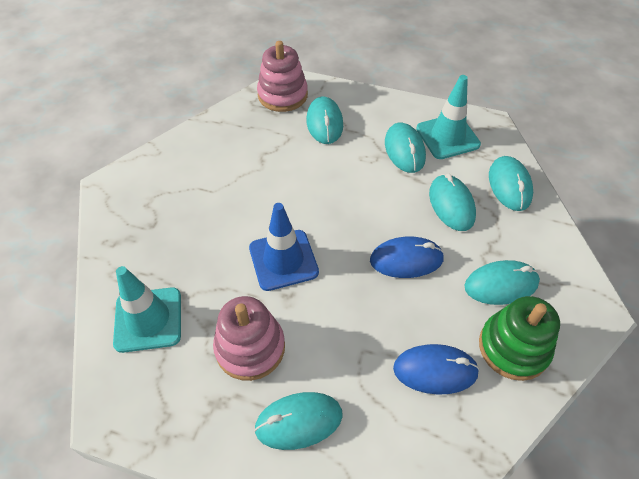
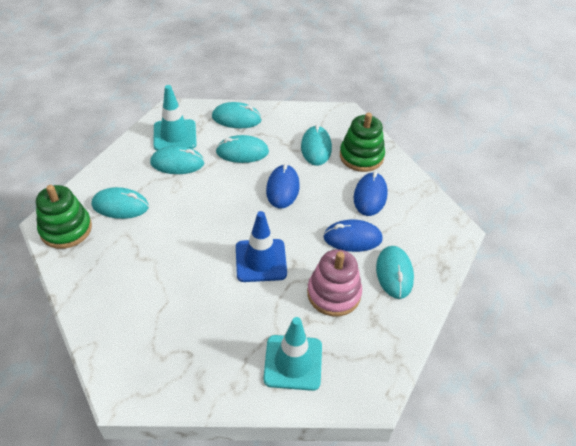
camera: 80 degrees left, 5 degrees down
(282, 95) = (66, 229): pink stacking toy -> green stacking toy
(347, 357) = (352, 238): none -> blue mouse

